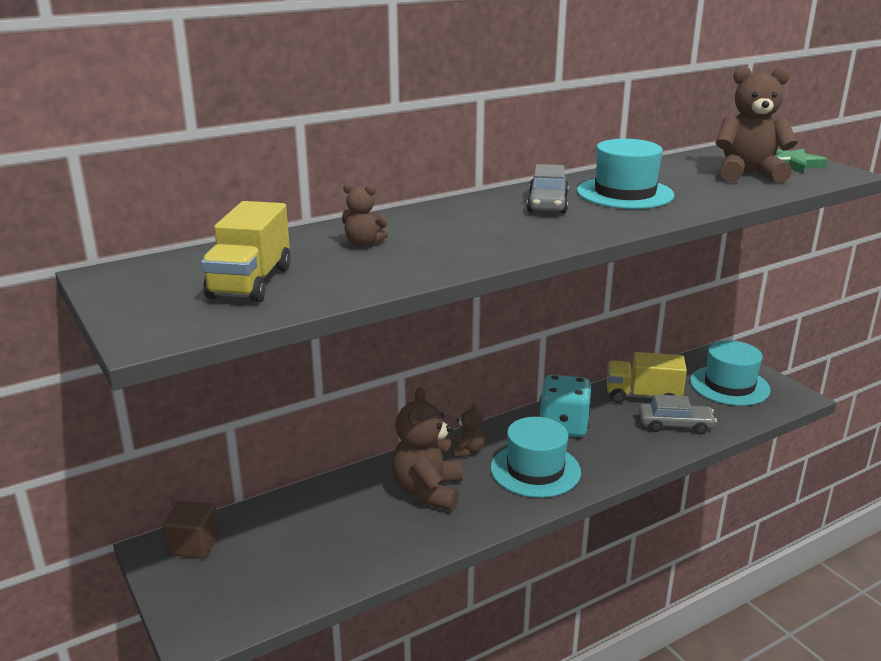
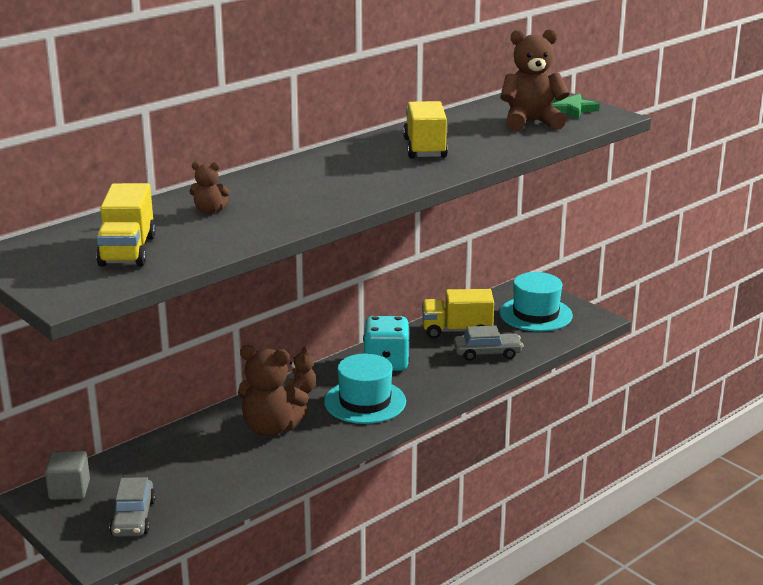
camera: 10 degrees left, 0 degrees up
(194, 545) = (69, 490): brown cube -> grey cube
(428, 491) = (271, 428): brown teddy bear -> brown teddy bear turned 75 degrees counterclockwise
(547, 203) = (359, 162): grey car -> grey car (133, 517)
(625, 193) = (425, 148): turquoise hat -> yellow truck

